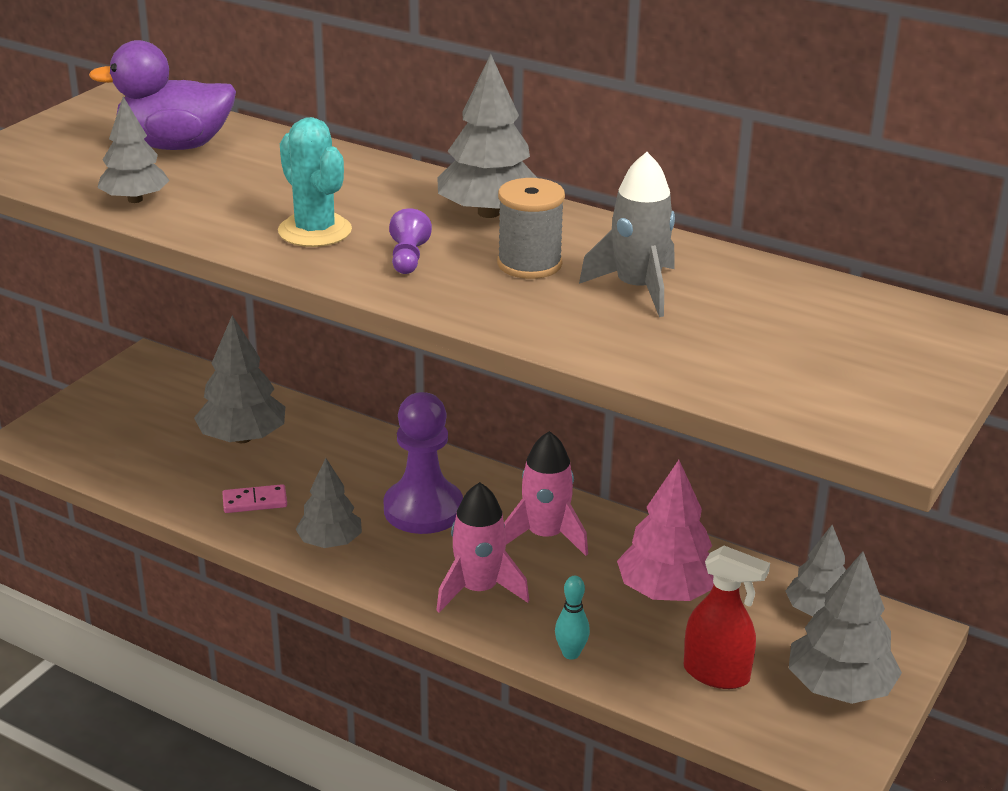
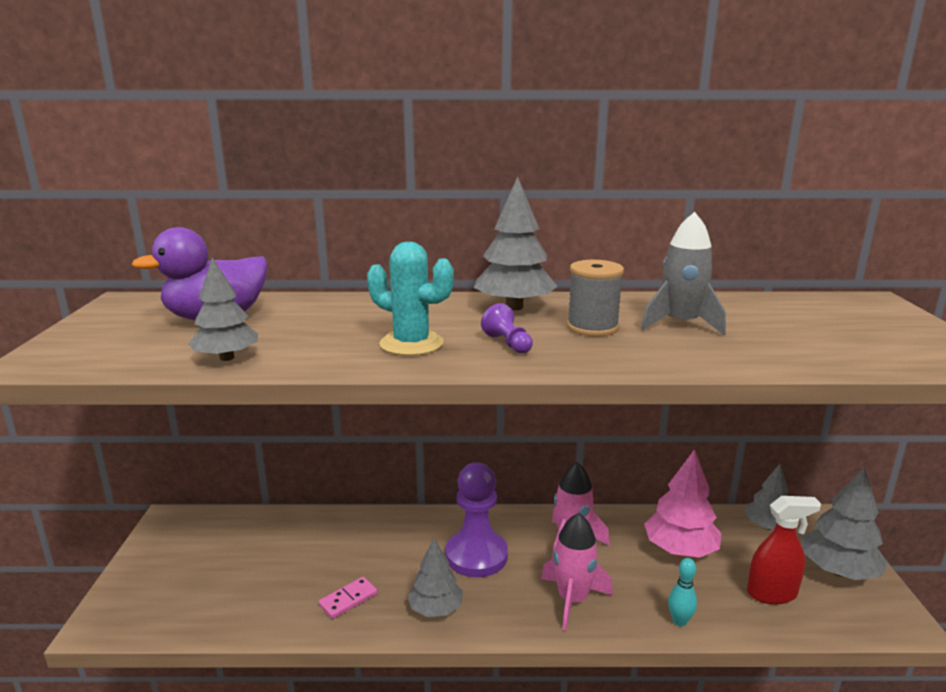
camera: 30 degrees left, 10 degrees down
(242, 438) = (295, 552): grey tree -> none

